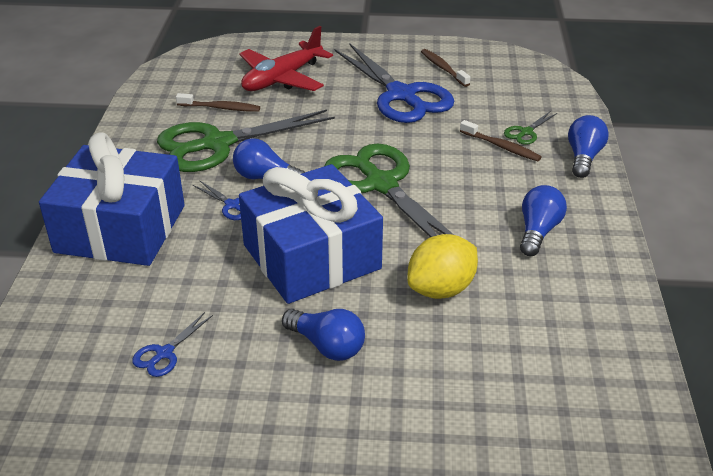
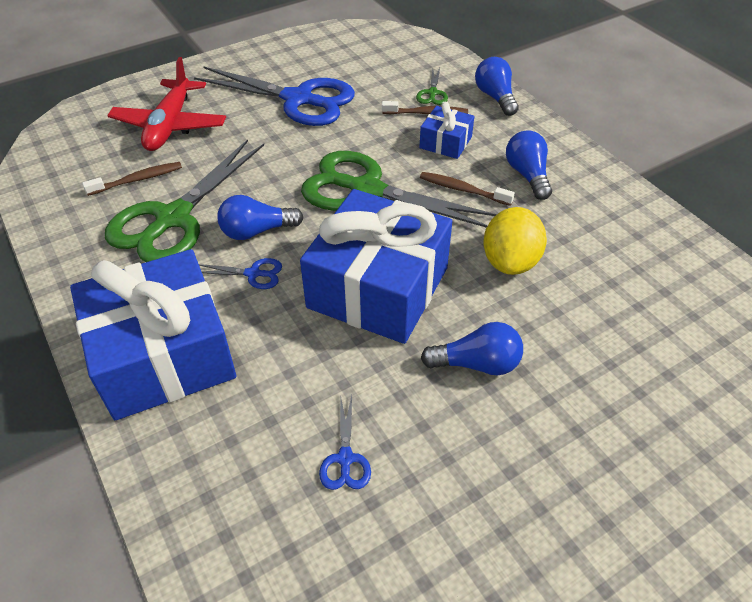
camera: 35 degrees left, 10 degrees up
(443, 68) = (308, 61): brown toothbrush -> brown toothbrush (462, 189)
(491, 176) = (445, 142): none -> blue gift

